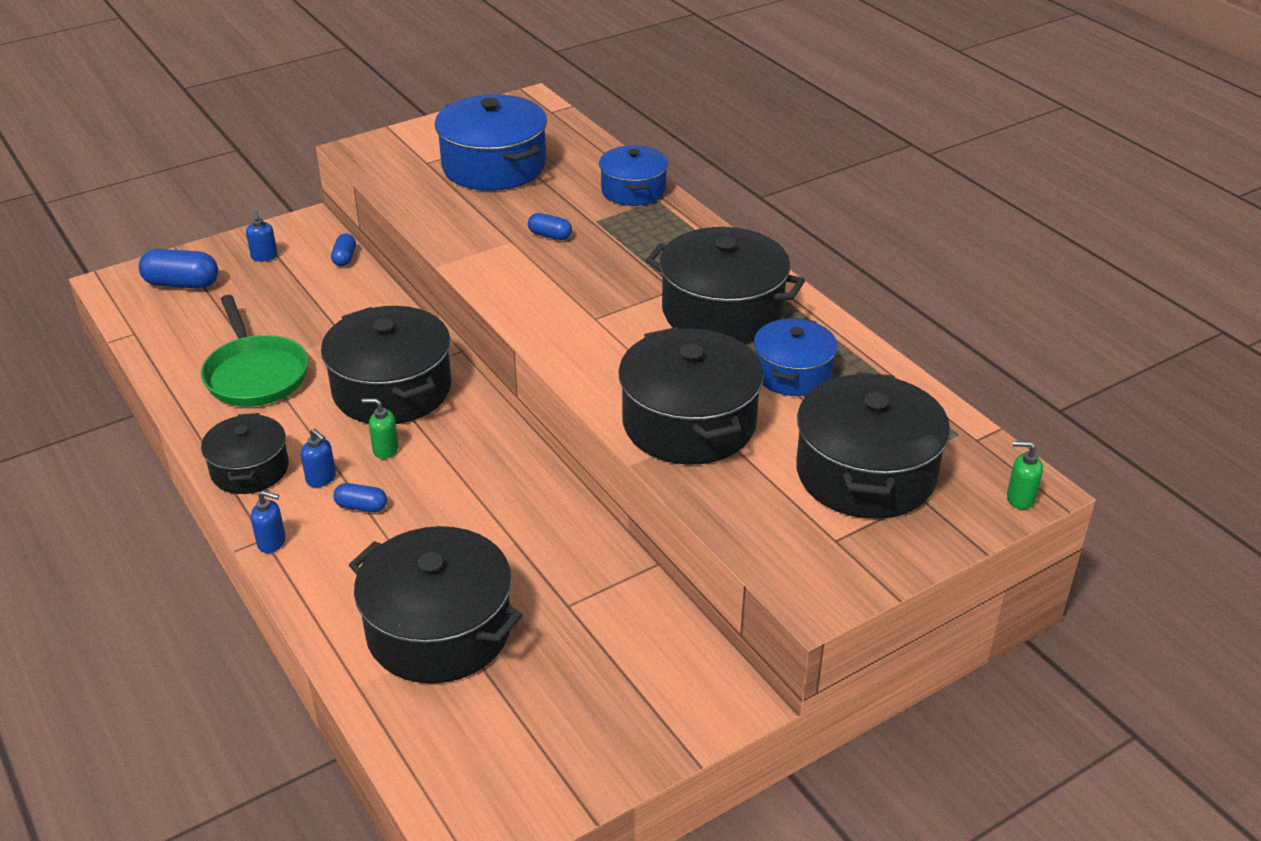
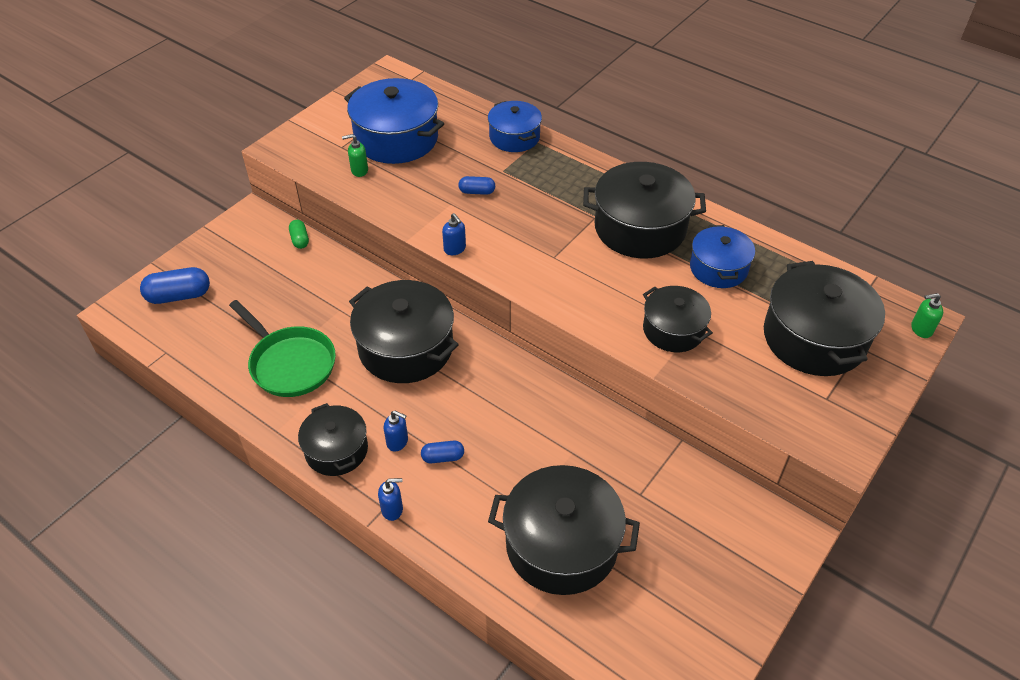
camera: 20 degrees left, 10 degrees up
(264, 257) = (233, 254): blue soap dispenser -> blue soap dispenser (455, 249)
(344, 258) = (300, 240): blue capsule -> green capsule
(385, 449) = (431, 402): green soap dispenser -> green soap dispenser (359, 170)
(689, 423) = (673, 330): black pot -> black pot, size x0.61

